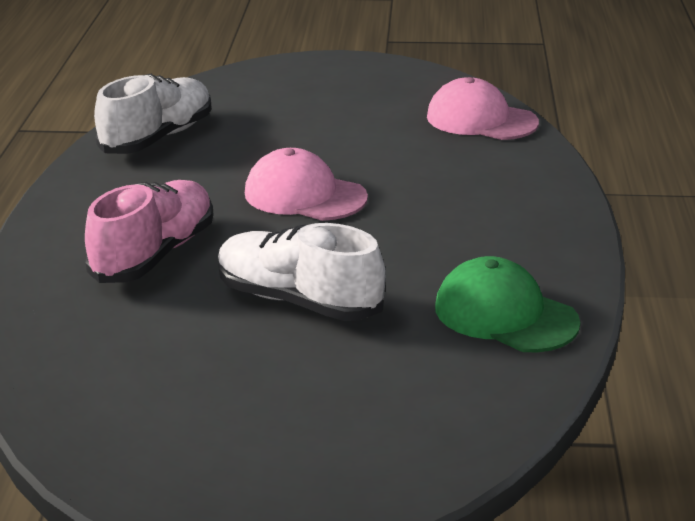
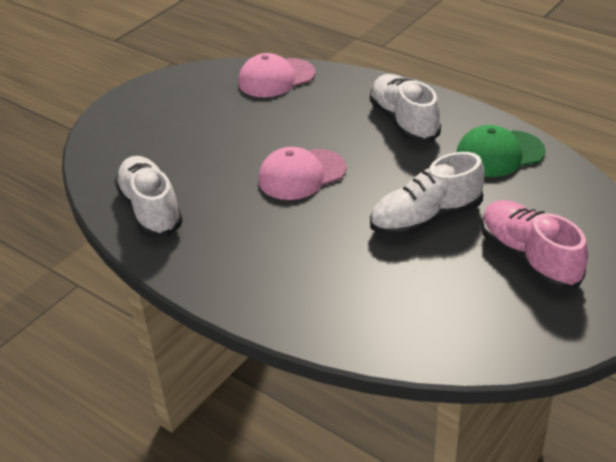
camera: 55 degrees left, 10 degrees up
(155, 254) = (317, 259): pink shoe -> pink shoe (529, 258)
(493, 224) = (404, 122): none -> white shoe

